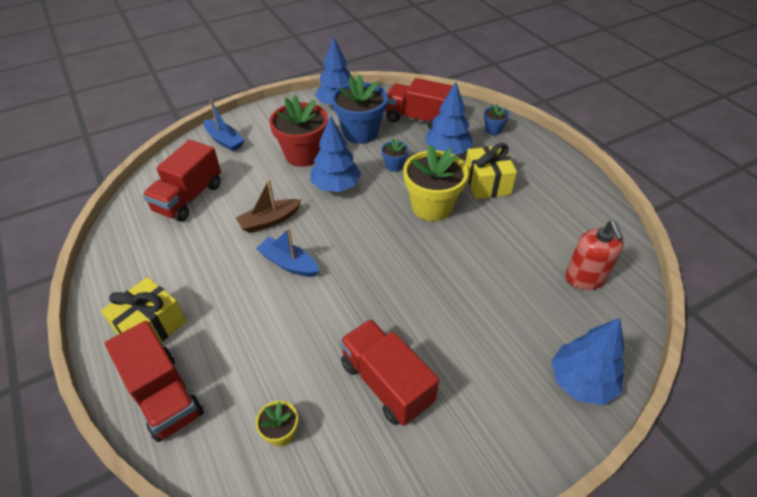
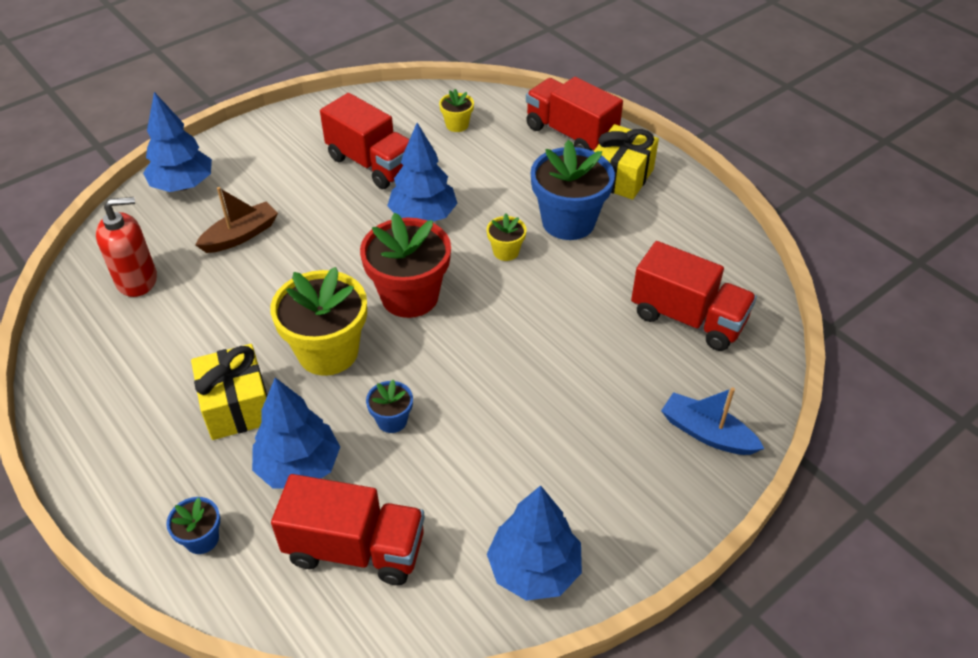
camera: 170 degrees right, 0 degrees up
(189, 198) = (688, 318): red truck -> red truck turned 105 degrees clockwise
(269, 221) = (555, 300): brown boat -> brown boat (241, 235)
(289, 263) = (506, 251): blue boat -> yellow flower pot
(303, 154) = (554, 422): red flower pot -> red flower pot (410, 296)
(336, 186) = (479, 367): blue tree -> blue tree (423, 216)
(360, 133) = (466, 490): blue flower pot -> blue flower pot (568, 222)
(585, 278) = (137, 280): red soap dispenser -> red soap dispenser turned 90 degrees clockwise

